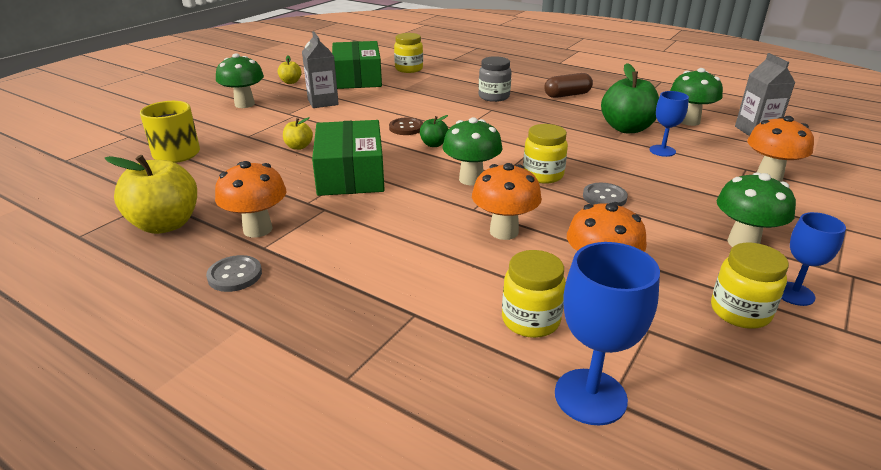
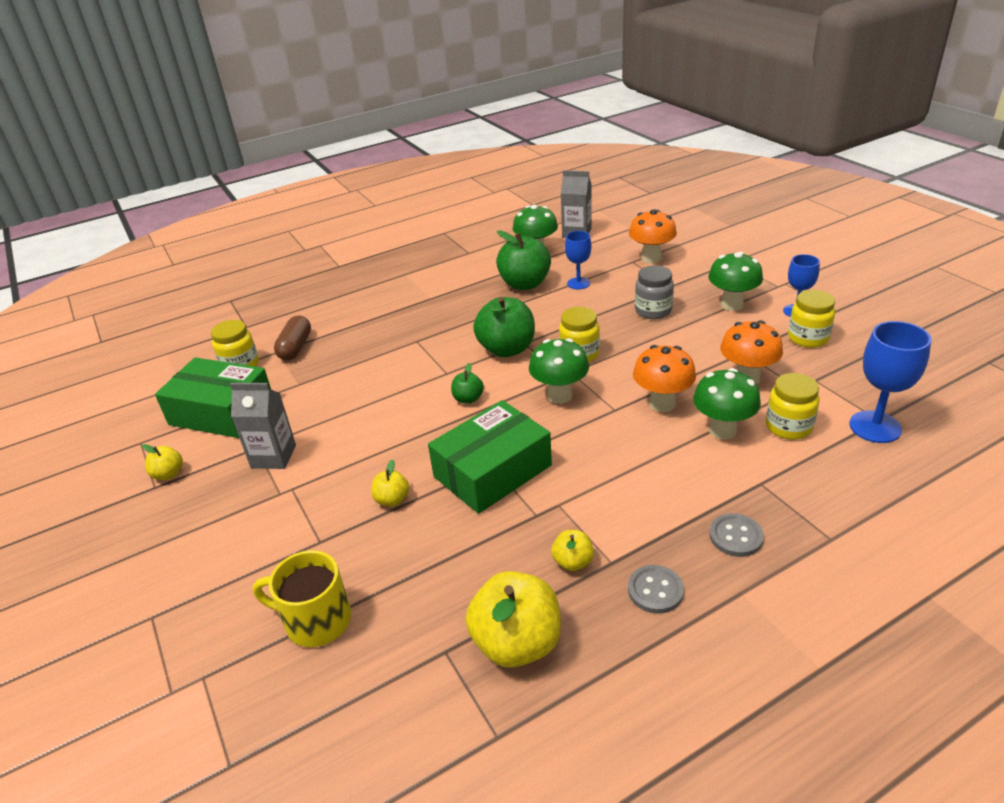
camera: 60 degrees left, 5 degrees up
(244, 104) = (205, 532): green mushroom -> green mushroom (722, 430)
(257, 229) = (573, 562): orange mushroom -> yellow apple
(350, 174) = (492, 471): green box -> green box turned 60 degrees counterclockwise
(406, 128) = (411, 407): brown button -> none
(494, 97) = (386, 330): grey jar -> grey jar (653, 311)
(516, 143) = (507, 349): none -> green apple
(567, 95) = (425, 288): brown capsule -> brown capsule (295, 347)
(604, 197) = (636, 337): grey button -> grey button (736, 536)

